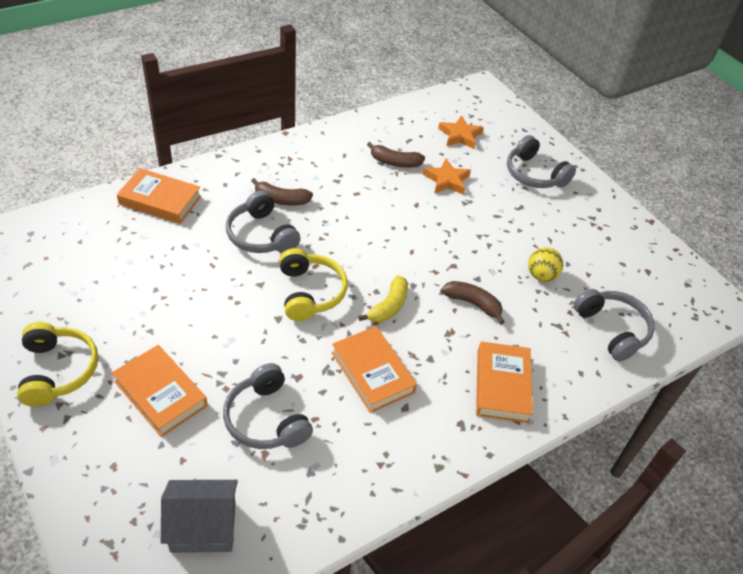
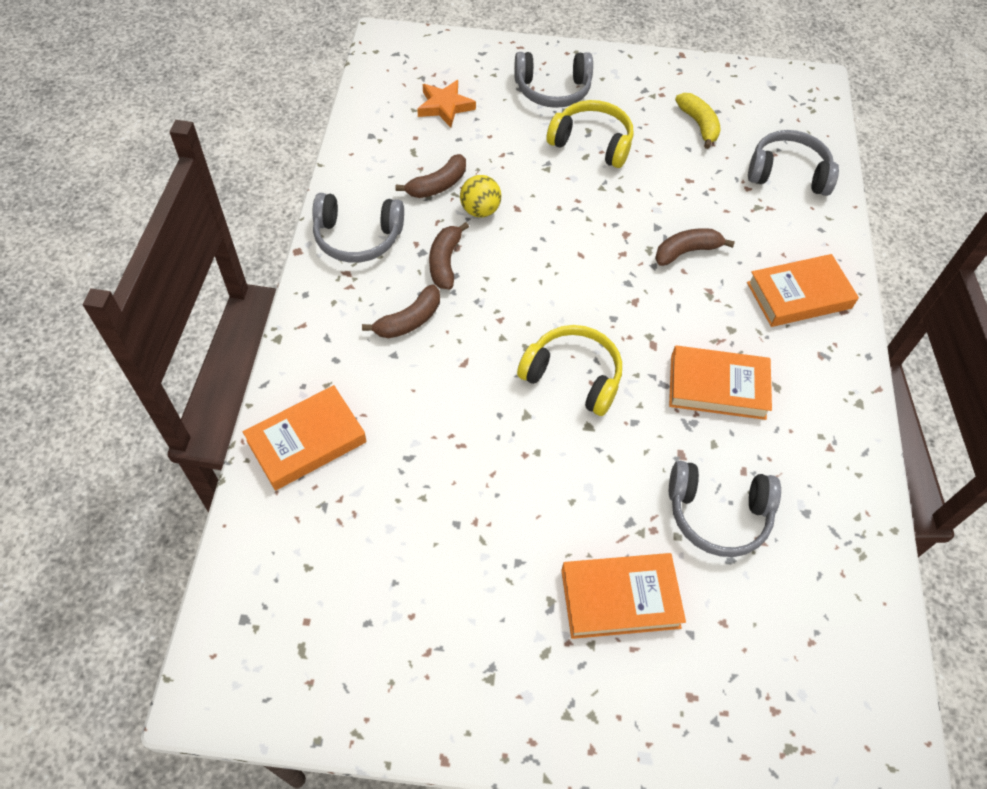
camera: 50 degrees left, 10 degrees up
(57, 371) = (513, 694): yellow headphones -> yellow headphones (592, 143)
(203, 527) = (818, 646): grey house -> none
(261, 235) = (451, 371): grey headphones -> grey headphones (357, 237)
(339, 193) = (445, 262): none -> brown banana
(388, 306) = (641, 320): yellow banana -> yellow banana (698, 124)
(447, 180) = (503, 161): orange star -> none
(502, 385) = (799, 295): orange book -> orange book turned 60 degrees counterclockwise
(541, 275) = (689, 177): yellow ball -> yellow ball (480, 210)

